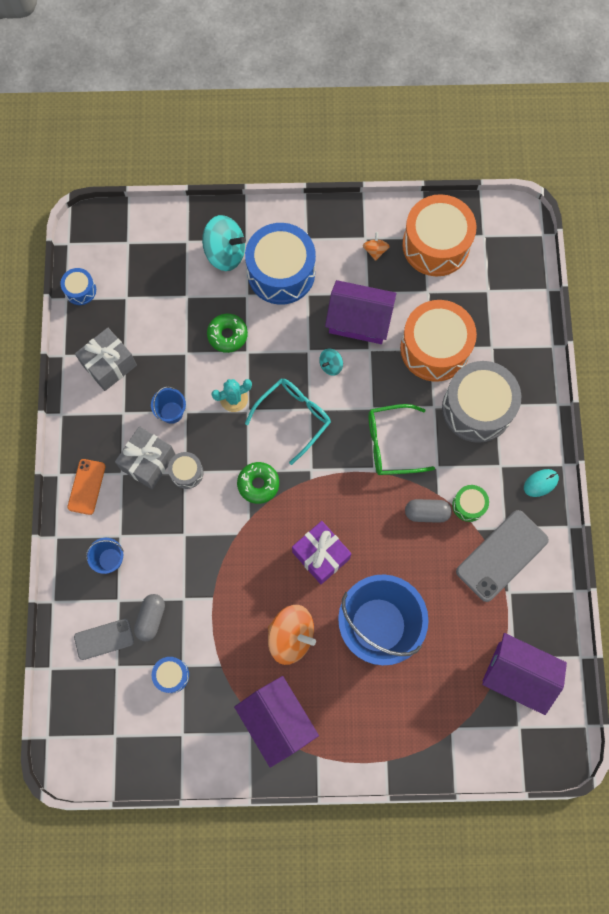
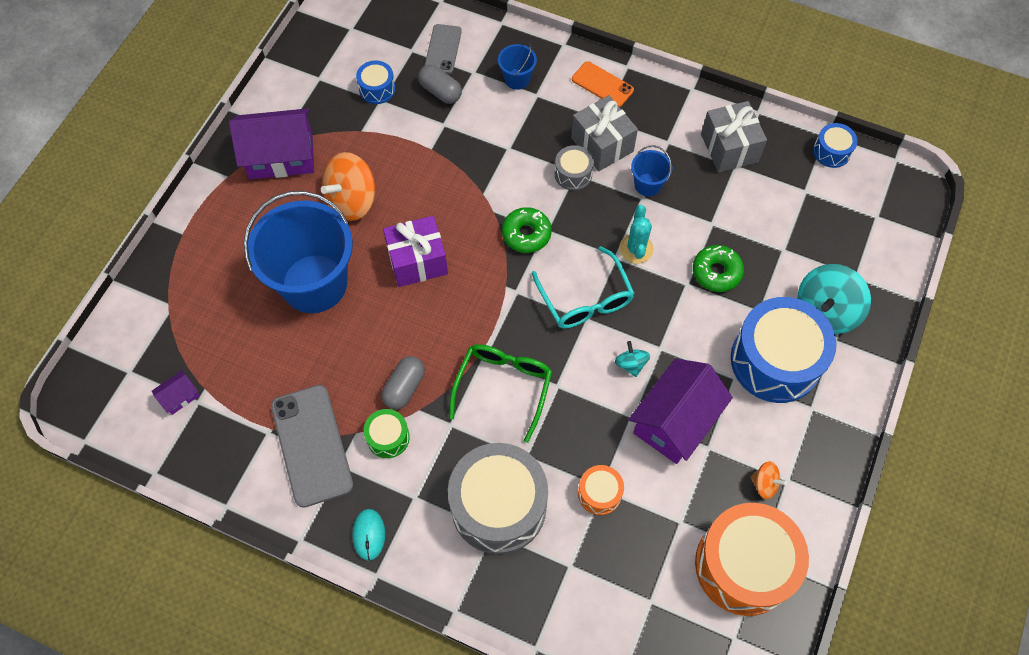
camera: 115 degrees right, 10 degrees down
(434, 348) = (599, 493): orange drum -> orange drum, size x0.46
(517, 674) = (179, 397): purple house -> purple house, size x0.44

